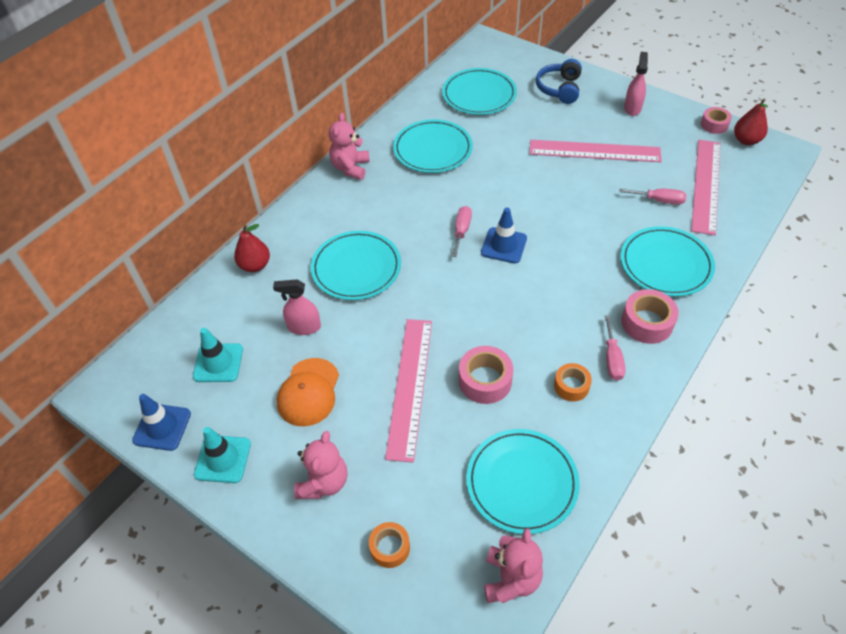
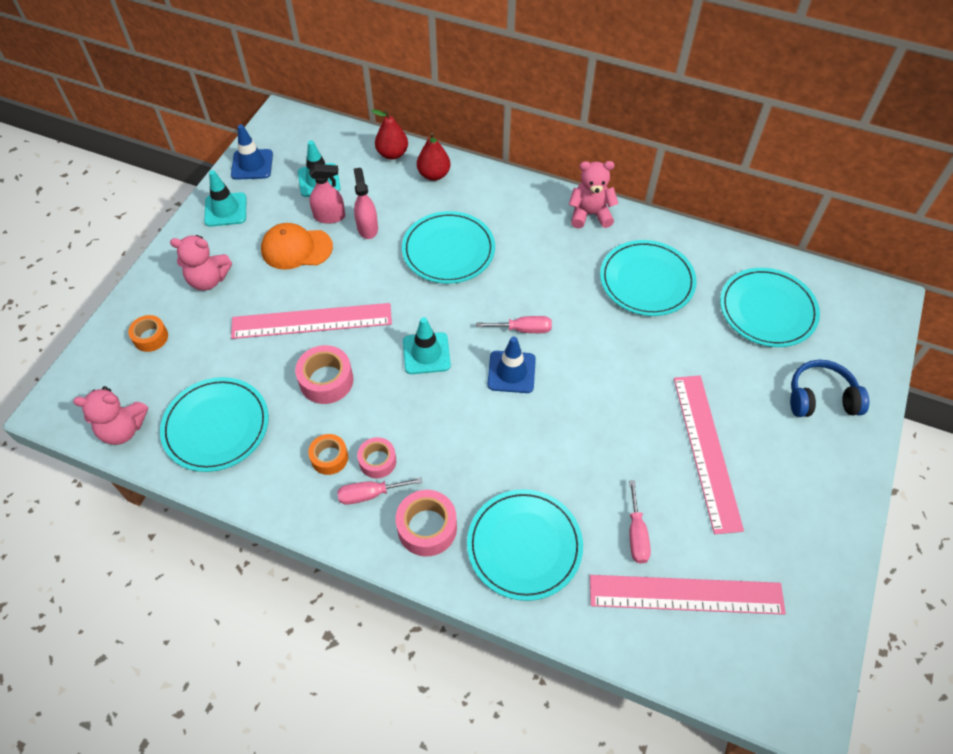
camera: 75 degrees right, 5 degrees up
(471, 300) = (426, 353): none -> turquoise traffic cone
(632, 108) = (817, 492): pink spray bottle -> pink spray bottle (329, 216)
(714, 125) = (826, 606): pink tape -> pink tape (377, 461)
(746, 140) = (807, 654): red pear -> red pear (392, 154)

